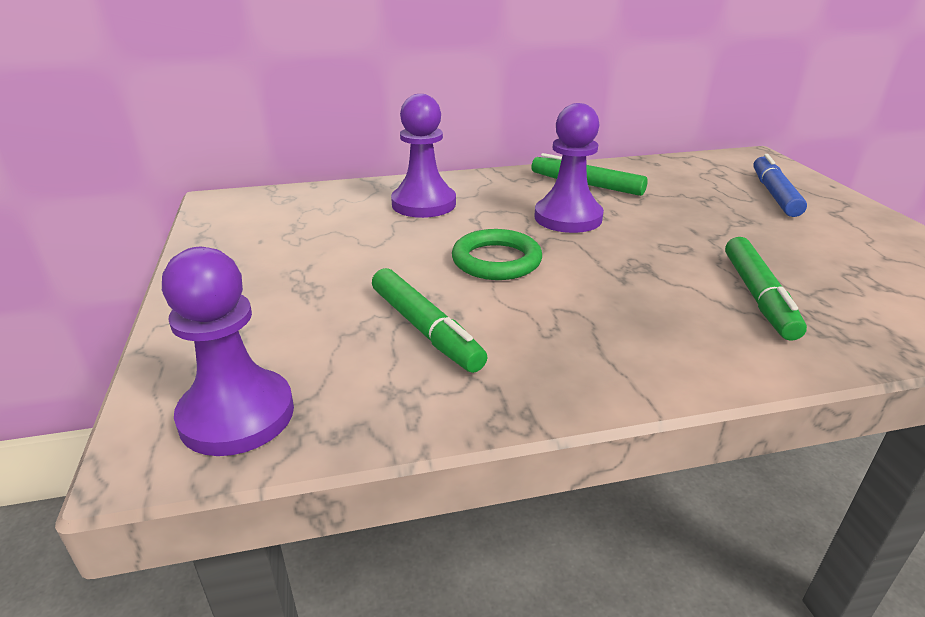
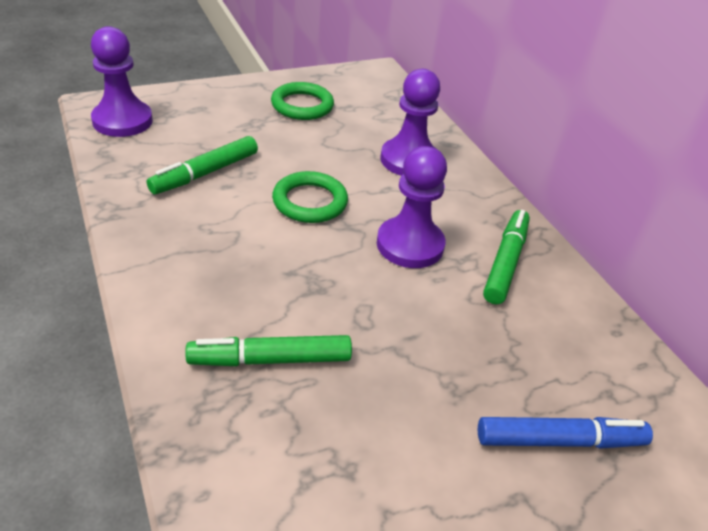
camera: 75 degrees right, 10 degrees up
(277, 252) = (302, 105): none -> green ring

